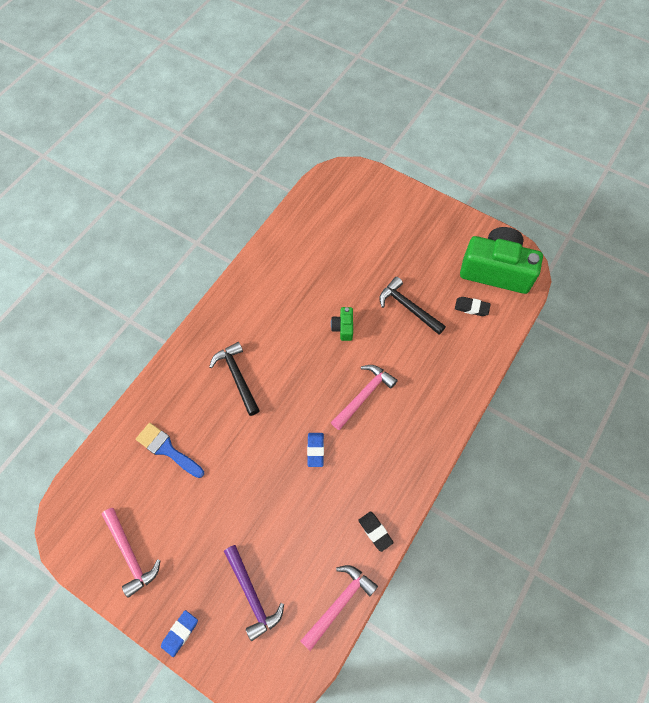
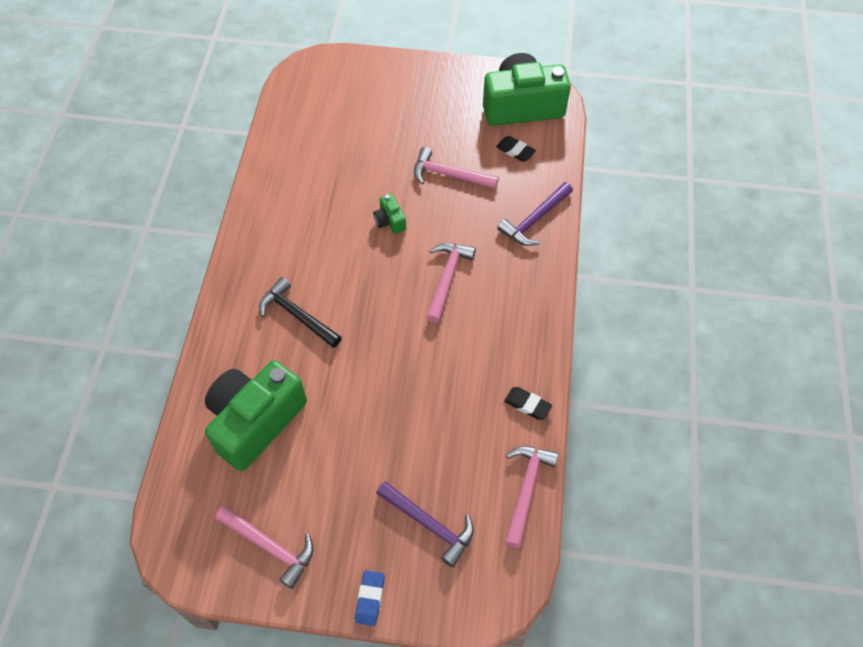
camera: 25 degrees left, 5 degrees down
(167, 449) = (255, 421): blue brush -> green camera
(315, 450) = (423, 353): blue eraser -> none
(408, 307) = (449, 175): black hammer -> pink hammer
(458, 375) = (534, 220): none -> purple hammer
(471, 308) = (515, 151): black eraser -> black eraser turned 45 degrees clockwise

